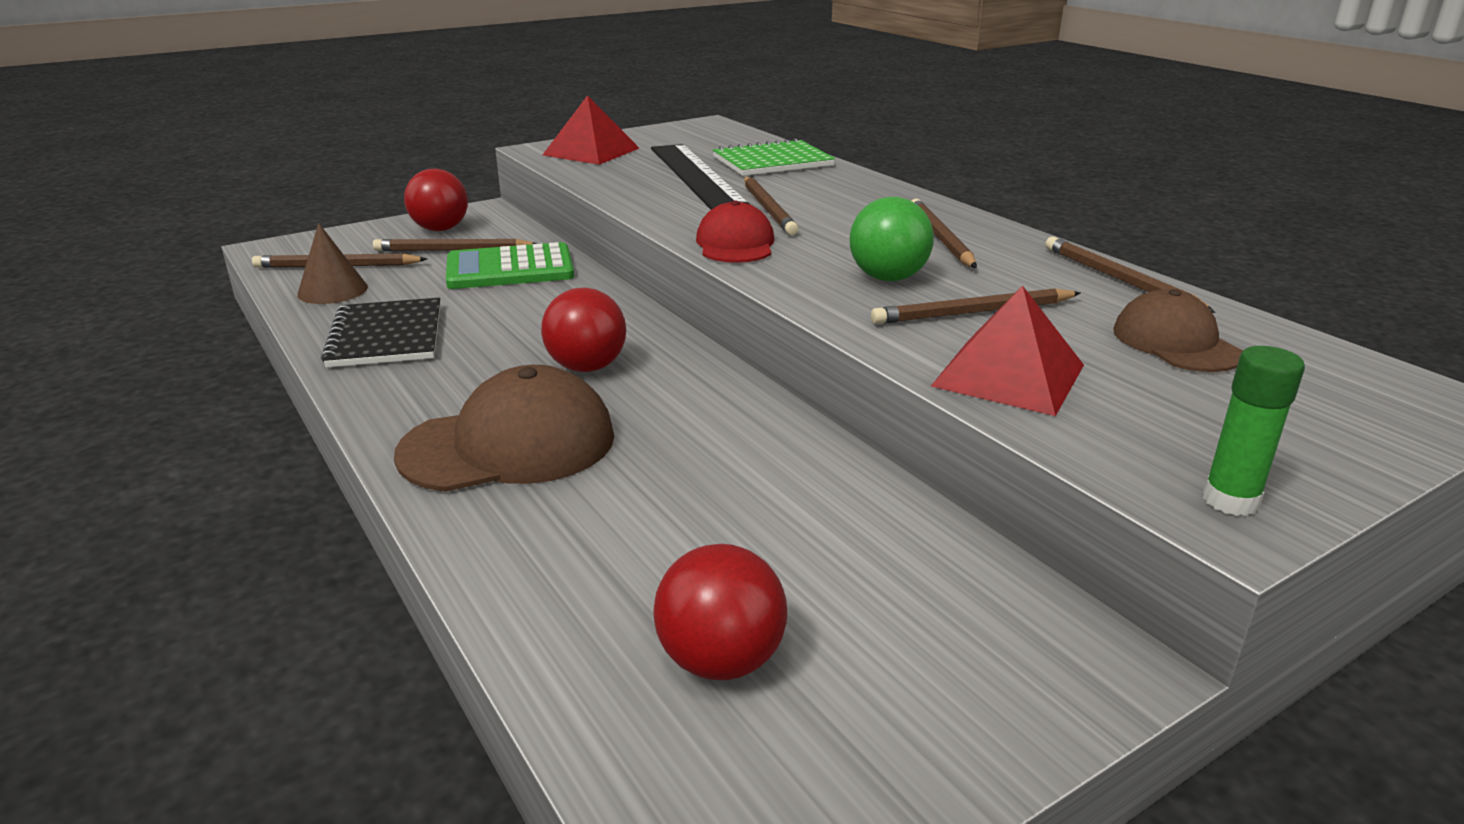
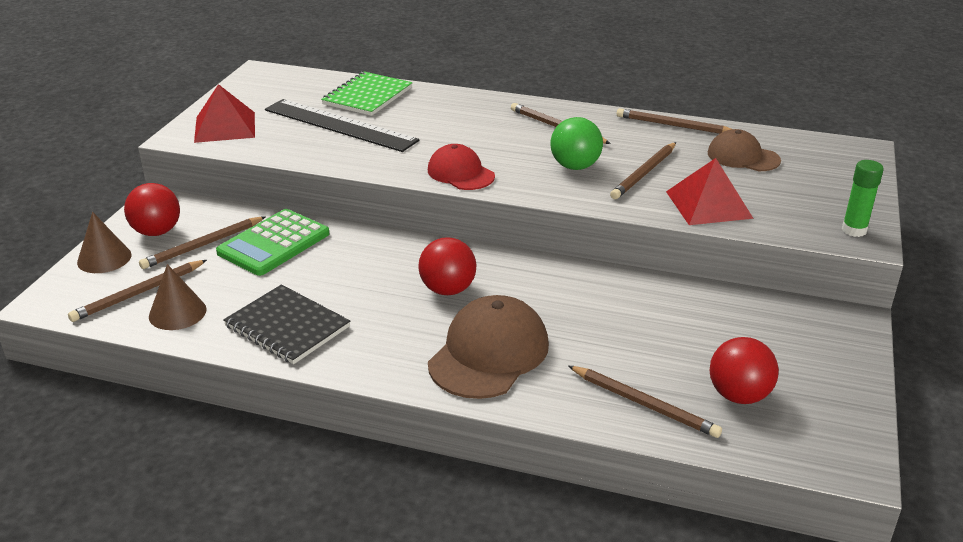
camera: 40 degrees left, 5 degrees up
(367, 234) = (104, 258): none -> brown cone
(768, 209) = (433, 138): brown pencil -> brown pencil (644, 404)

